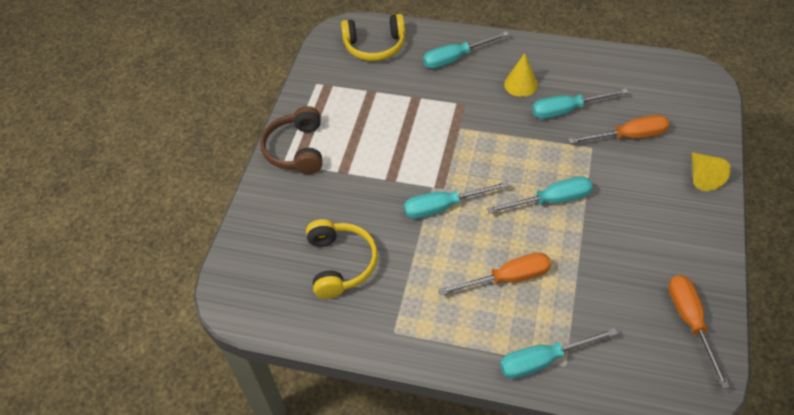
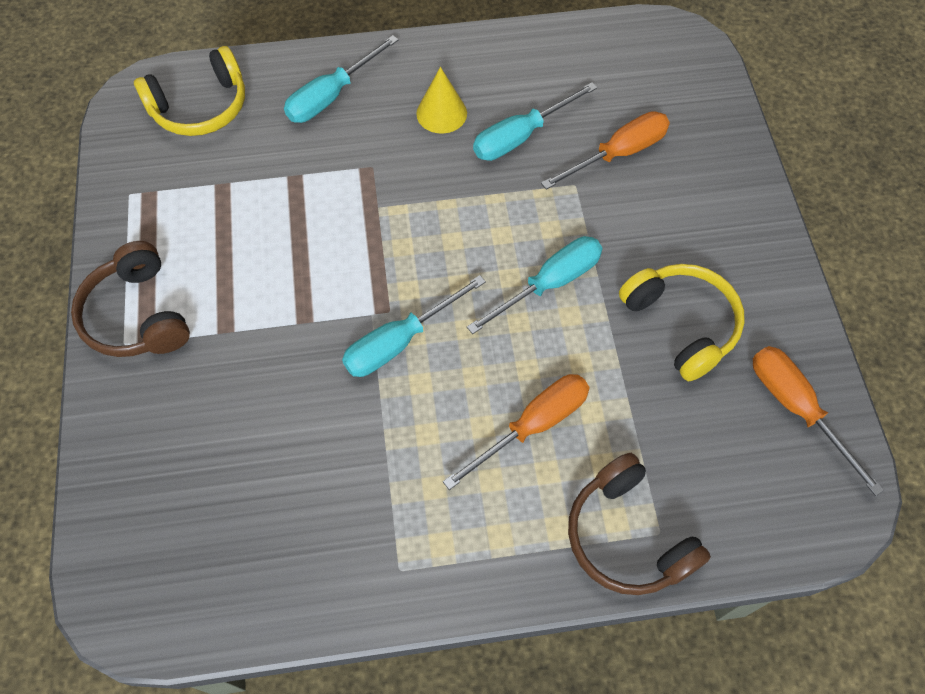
camera: 25 degrees left, 10 degrees up
(340, 264) = (277, 485): yellow headphones -> yellow headphones (681, 324)
(543, 360) = (627, 536): turquoise screwdriver -> brown headphones
(703, 176) = (734, 186): yellow cone -> none

